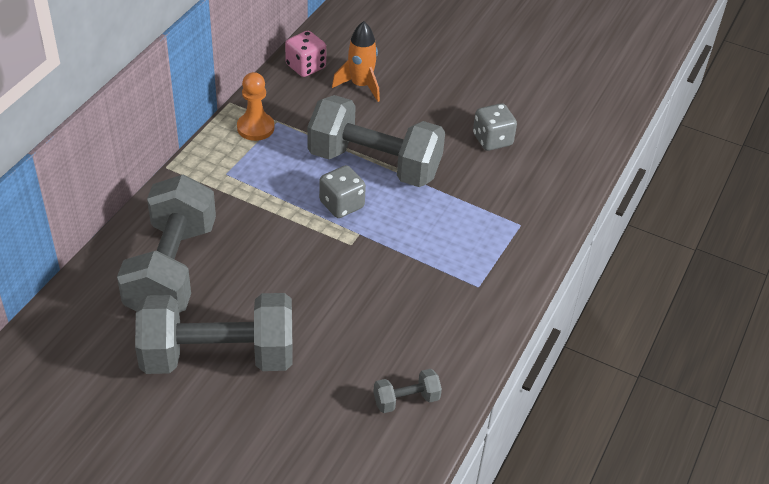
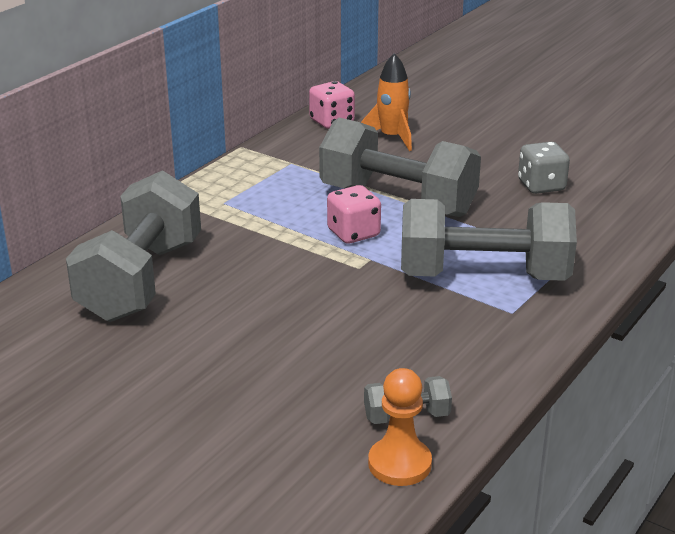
camera: 10 degrees right, 15 degrees down
(218, 356) = (177, 361): grey dumbbell -> grey dumbbell (483, 276)
(255, 128) = (265, 167): orange pawn -> orange pawn (399, 464)
(341, 205) = (353, 233): grey dice -> pink dice

